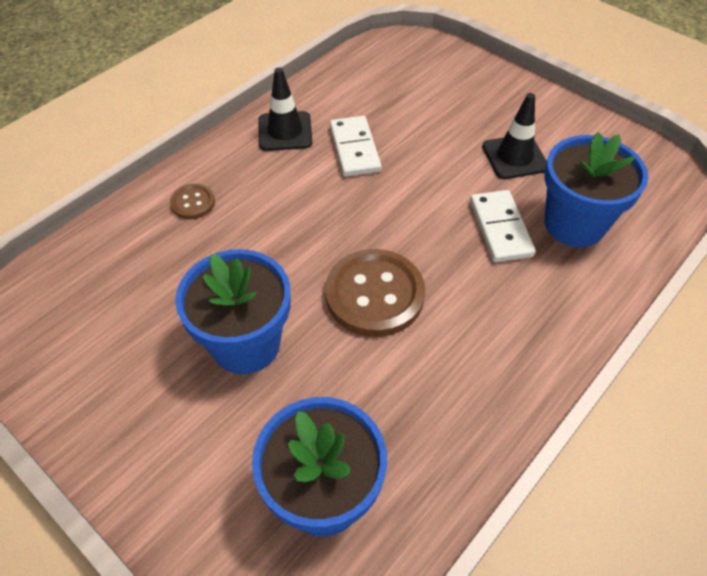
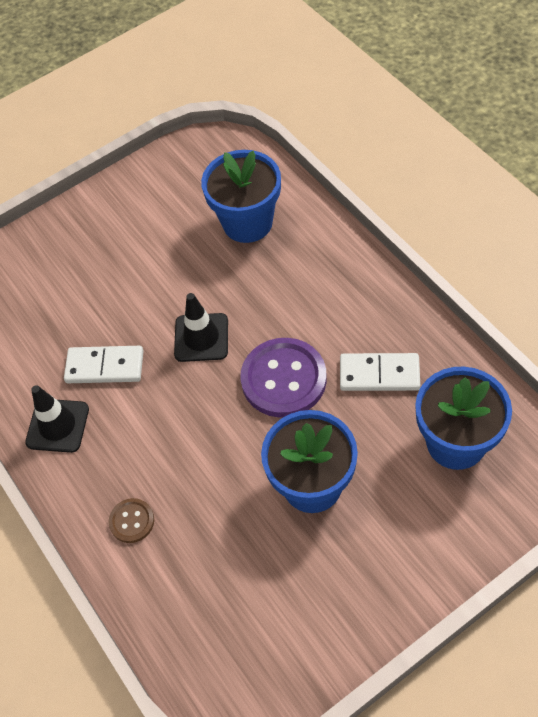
camera: 70 degrees left, 5 degrees up
(374, 294) = (283, 379): brown button -> purple button
(500, 228) = (237, 274): white domino -> white domino (379, 374)
(514, 157) = (159, 243): black traffic cone -> black traffic cone (201, 337)

